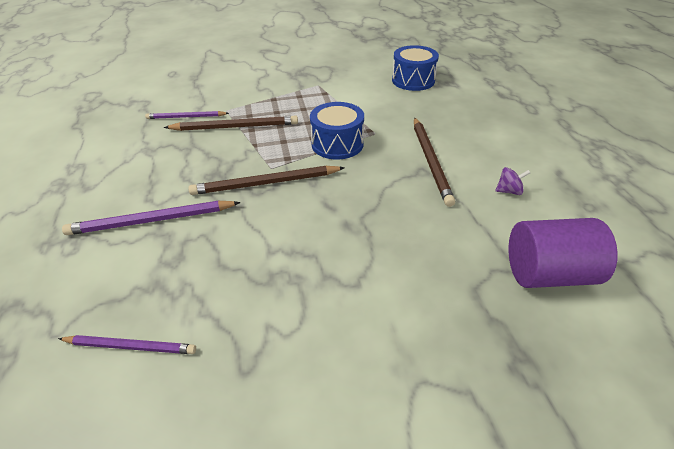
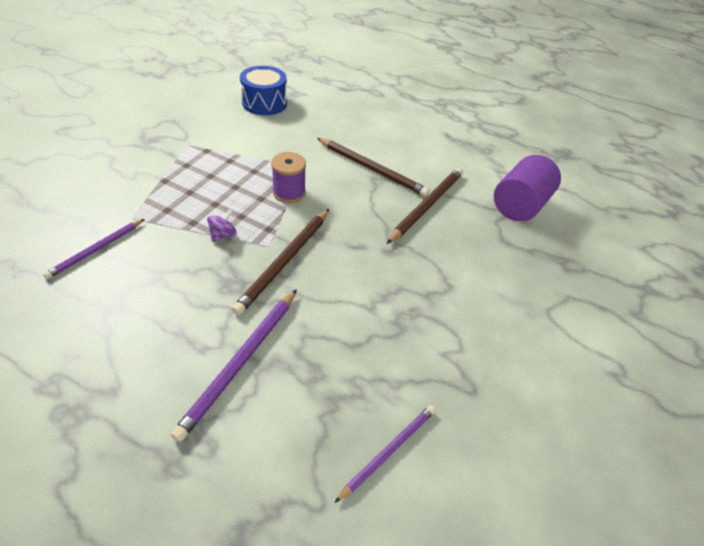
camera: 55 degrees left, 5 degrees up
(235, 127) = (171, 229): brown pencil -> brown pencil (426, 206)
(337, 144) = (289, 193): blue drum -> purple spool
(509, 191) = (440, 164): purple spinning top -> purple spinning top (223, 235)

